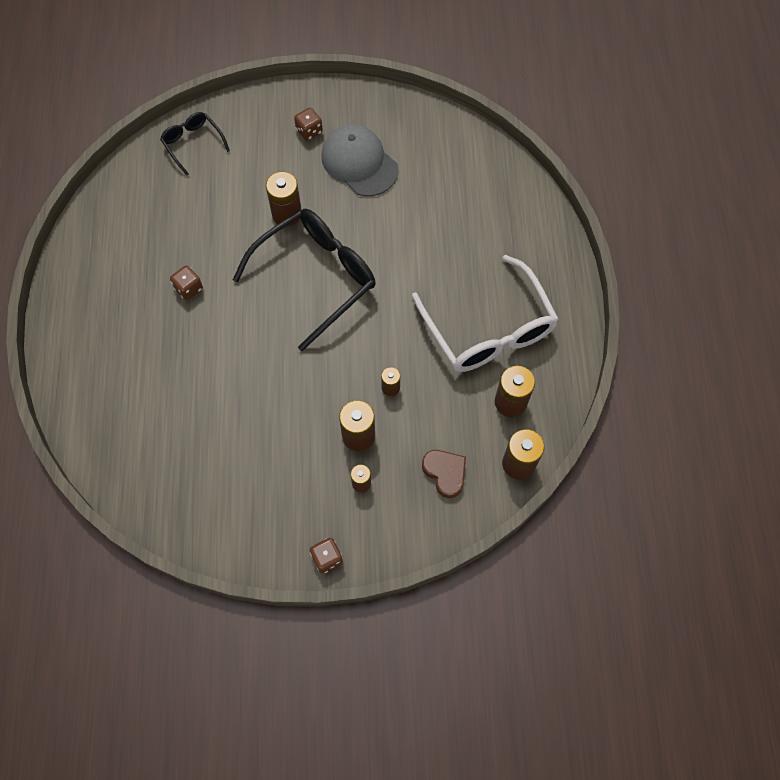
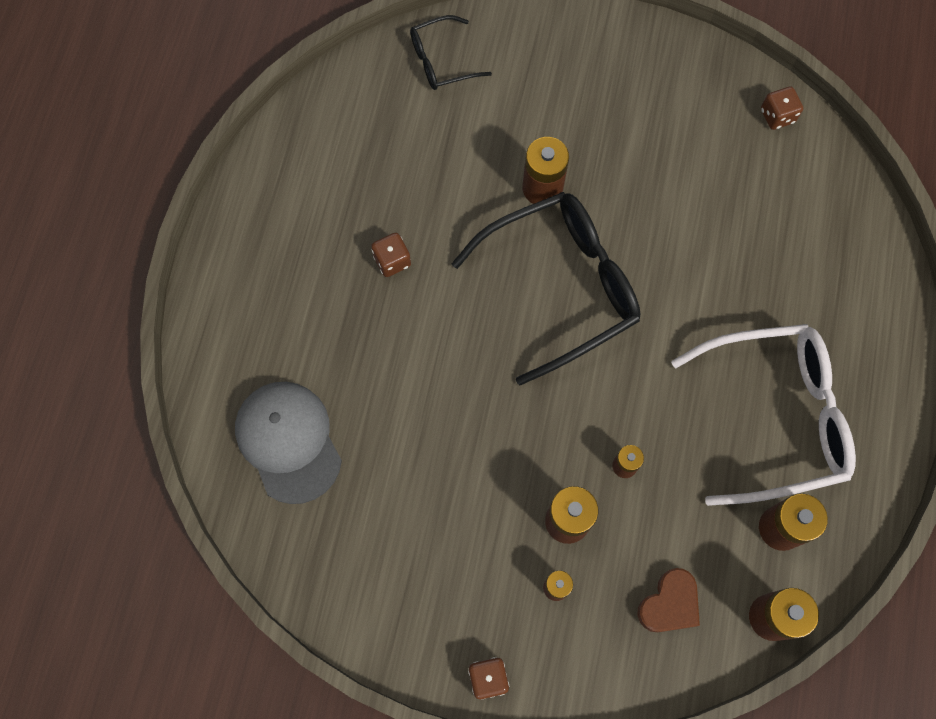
camera: 15 degrees right, 5 degrees up
(193, 144) = (441, 61): black glasses -> black glasses turned 90 degrees counterclockwise
(309, 131) = (598, 79): brown dice -> brown dice (777, 116)
(359, 162) = (655, 139): grey cap -> grey cap (288, 441)
(445, 473) = (669, 604): brown heart -> brown heart turned 60 degrees clockwise
(488, 329) = (774, 417): white glasses -> white glasses turned 90 degrees counterclockwise

